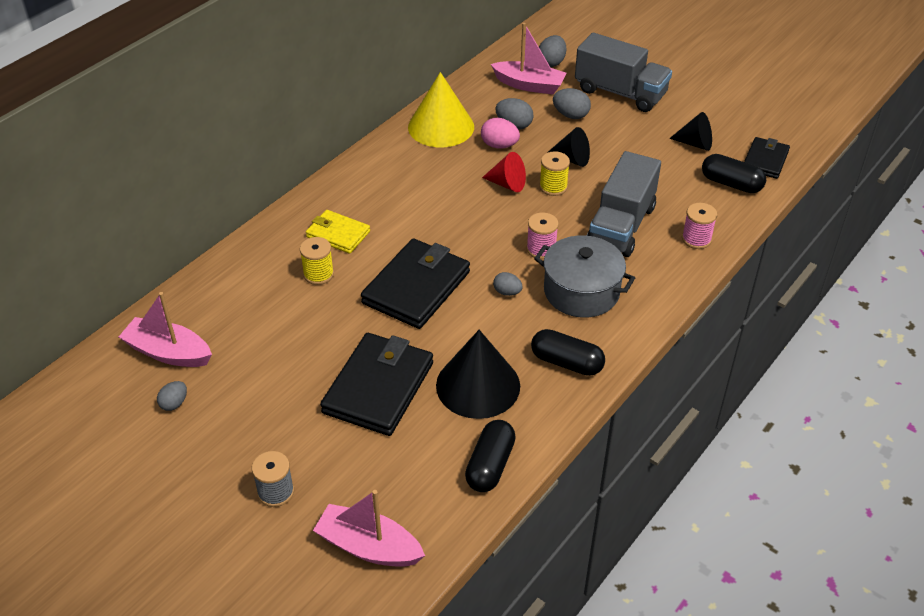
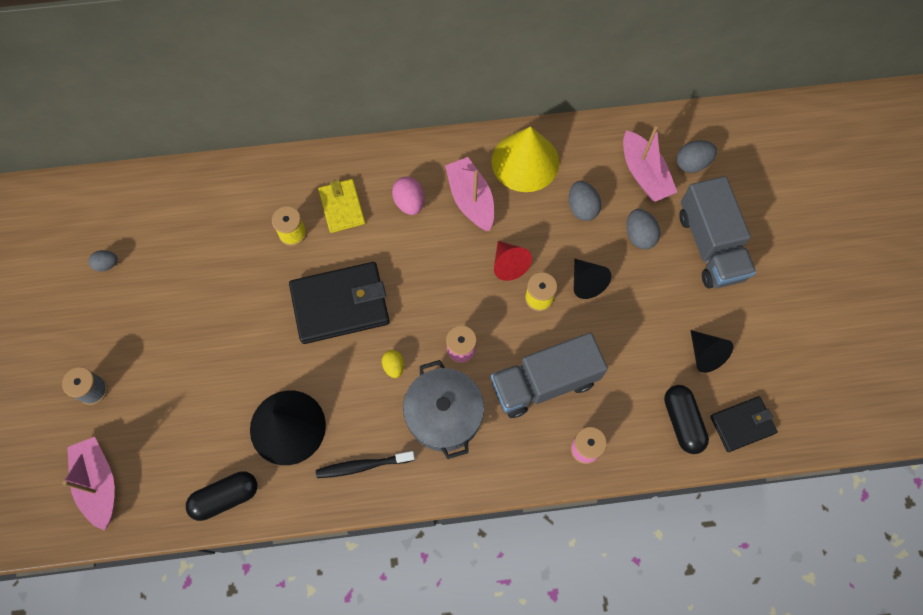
camera: 45 degrees right, 25 degrees up
(168, 352) = (142, 218): pink boat -> pink boat (471, 199)
(378, 387) = (228, 368): black wallet -> none
(499, 145) = (547, 219): pink egg -> pink egg (409, 202)
(507, 292) = (394, 366): grey egg -> yellow egg
(566, 362) = (363, 466): black capsule -> black toothbrush

